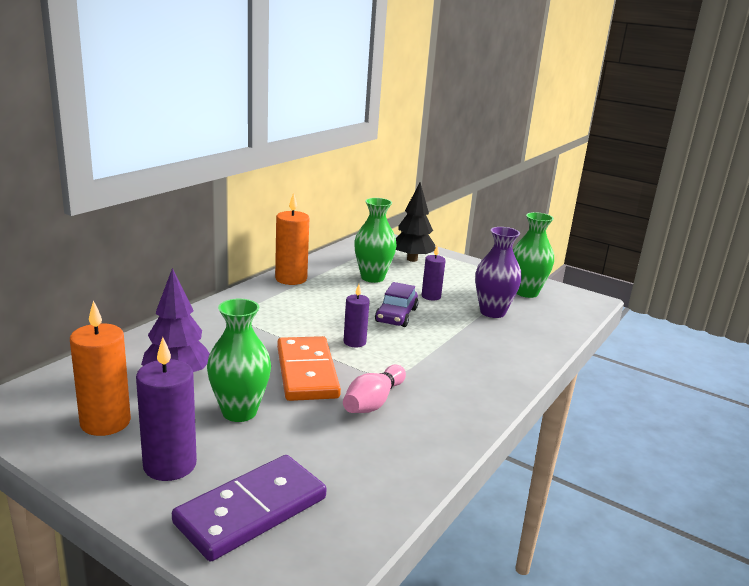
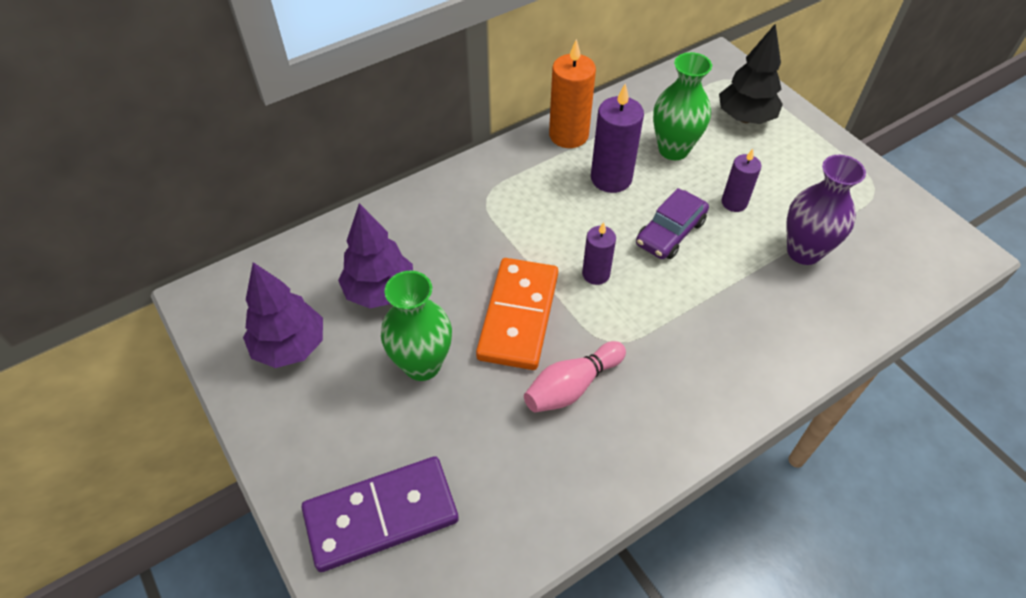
camera: 25 degrees right, 30 degrees up
(105, 422) = (290, 346): orange candle -> purple tree
(170, 465) = (329, 427): purple candle -> purple candle (611, 178)
(526, 292) = (875, 219): green vase -> none

